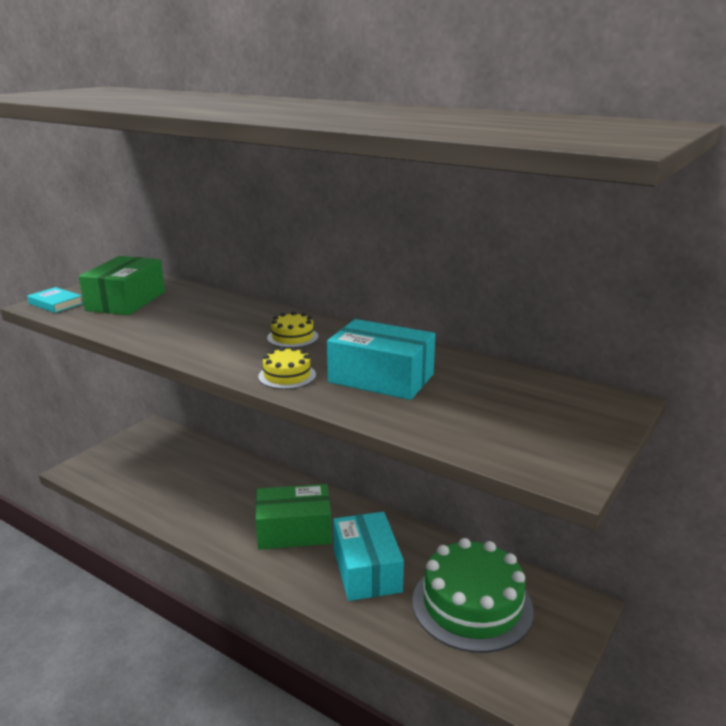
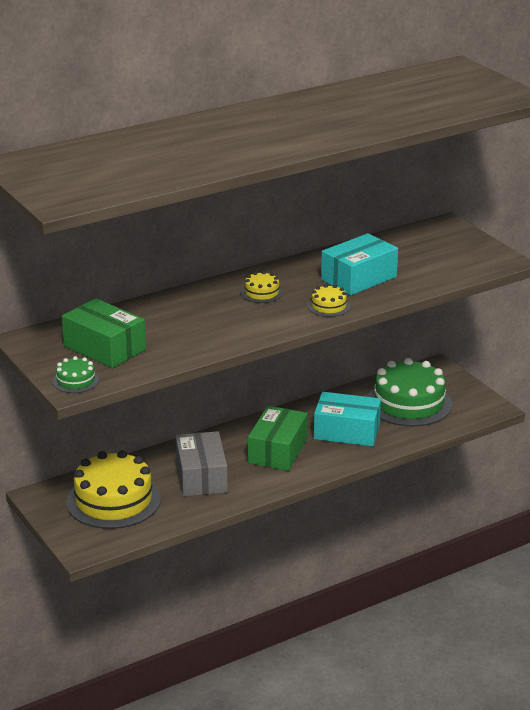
camera: 65 degrees left, 5 degrees up
(56, 303) = (75, 381): turquoise book -> green cake
(158, 462) = (113, 500): none -> yellow cake
(219, 497) = (201, 477): none -> grey box

